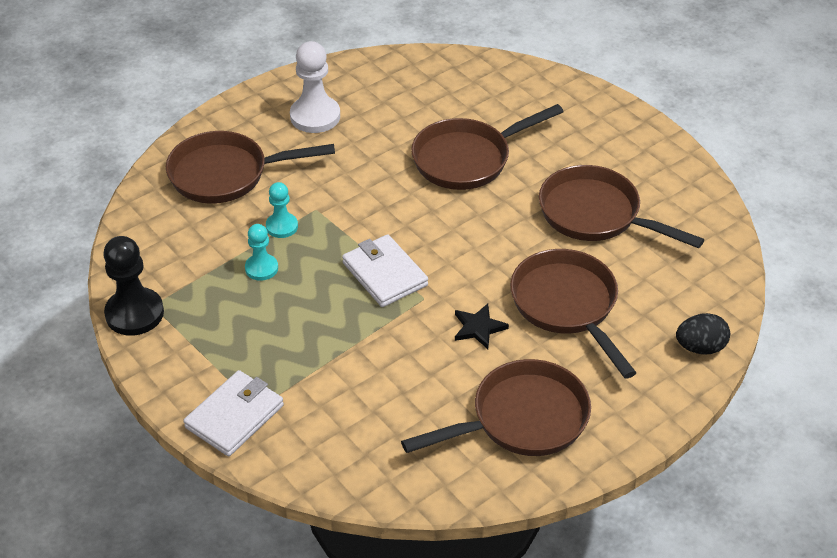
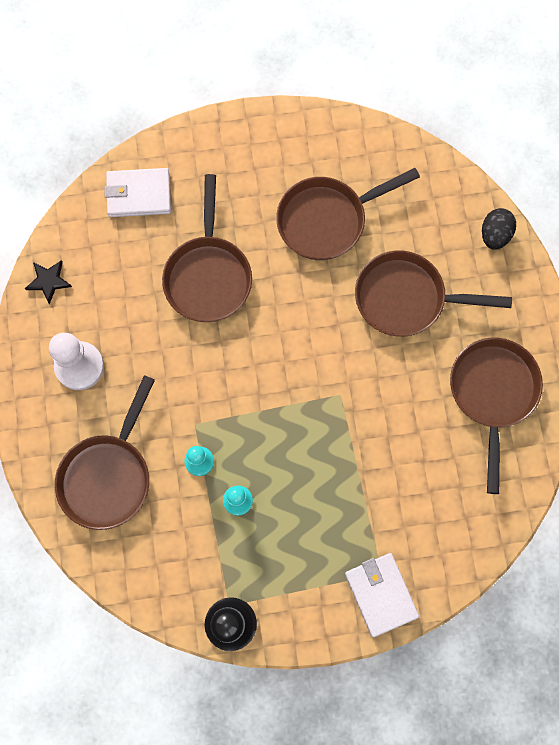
camera: 60 degrees left, 30 degrees up
(385, 274) = (299, 410): white wallet -> white wallet (139, 194)
(478, 328) = (392, 373): black star -> black star (48, 281)

